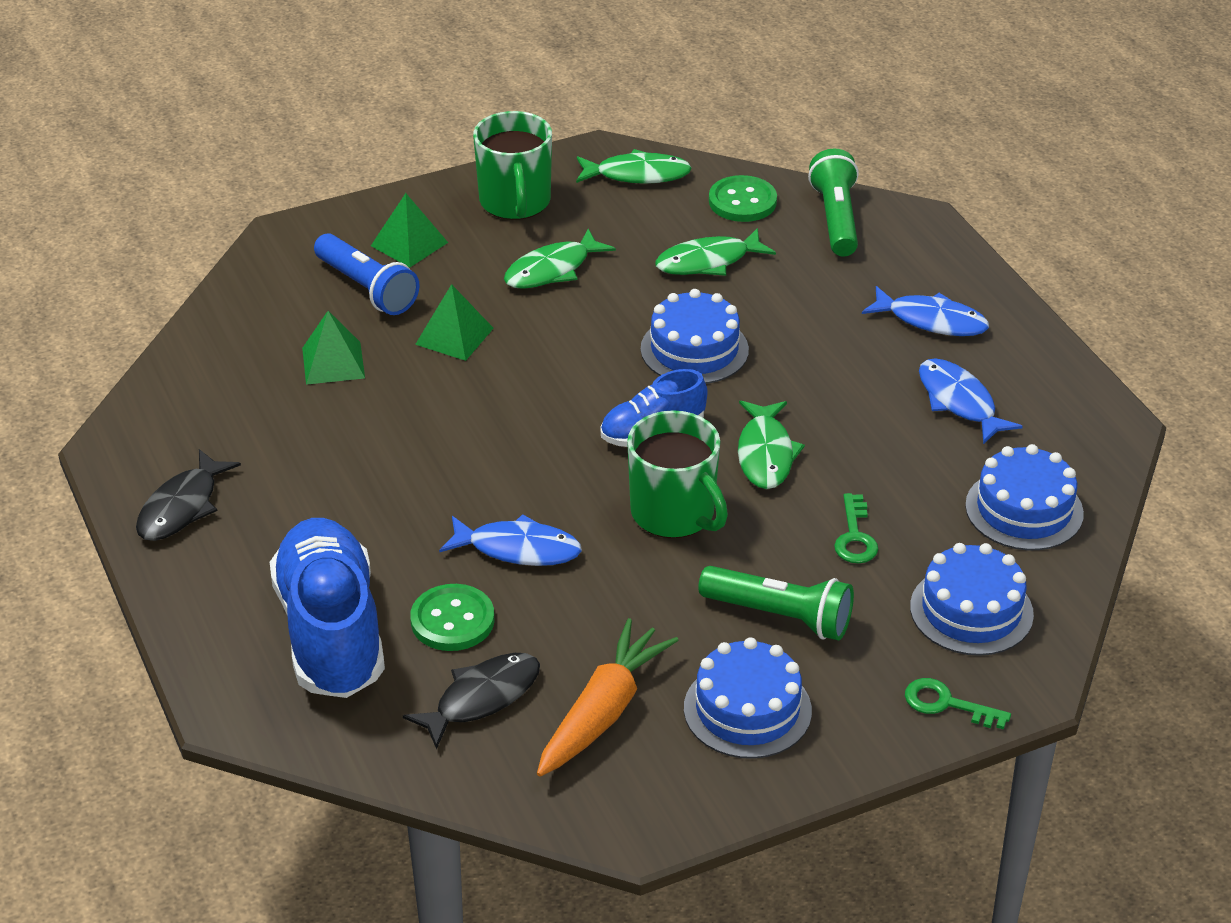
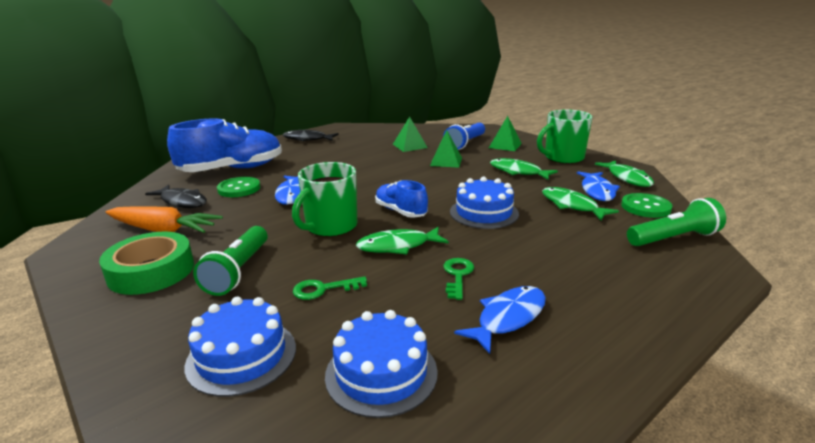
camera: 75 degrees right, 15 degrees down
(747, 709) = (151, 271): blue cake -> green tape
(931, 320) = (600, 292): blue fish -> blue fish (597, 191)
(946, 704) = (129, 355): green key -> green key (457, 275)

